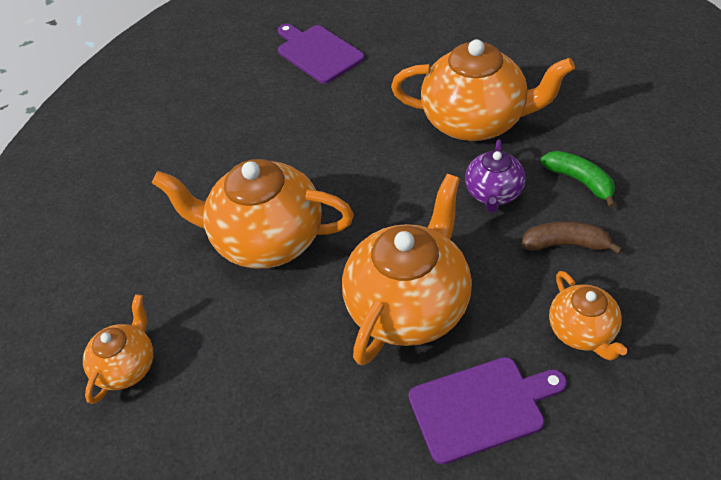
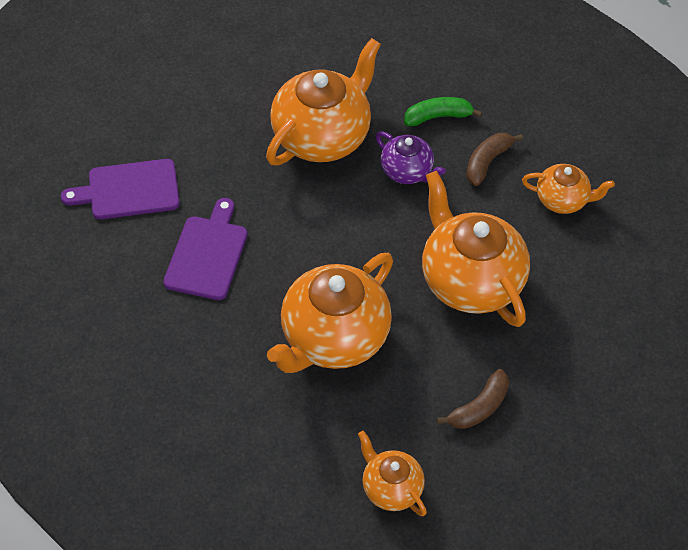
camera: 65 degrees left, 5 degrees up
(261, 392) = (479, 407): none -> brown banana
(481, 407) = (580, 287): purple cutting board -> purple cutting board (207, 254)

